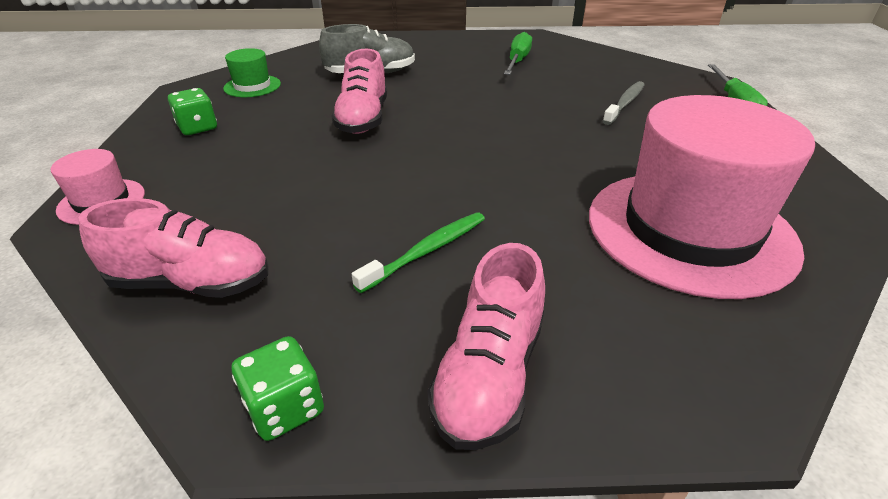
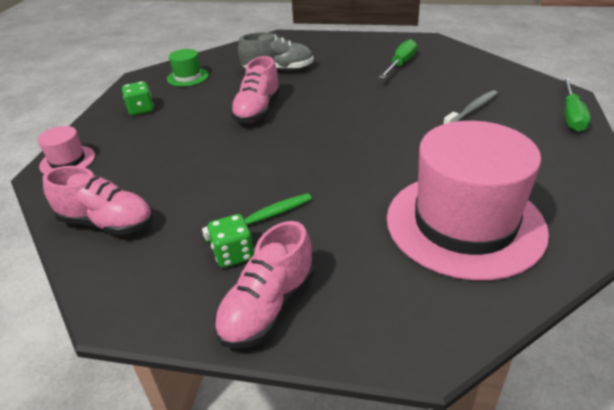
camera: 15 degrees right, 0 degrees up
(285, 408) = (138, 308): green dice -> green dice (233, 254)

